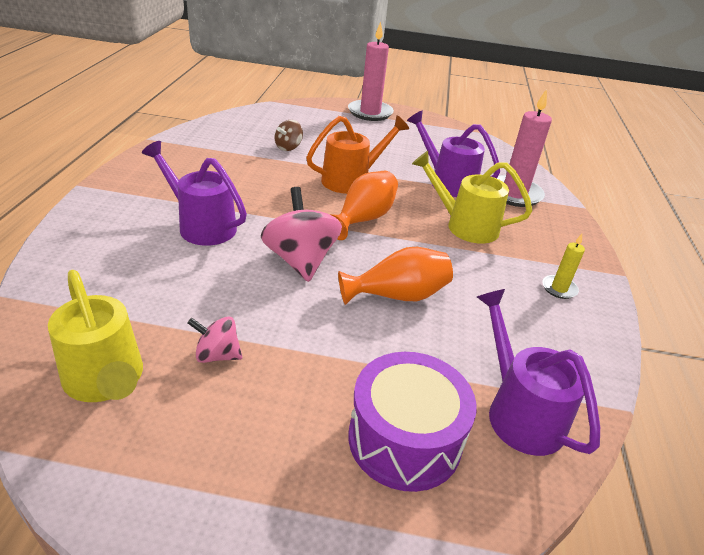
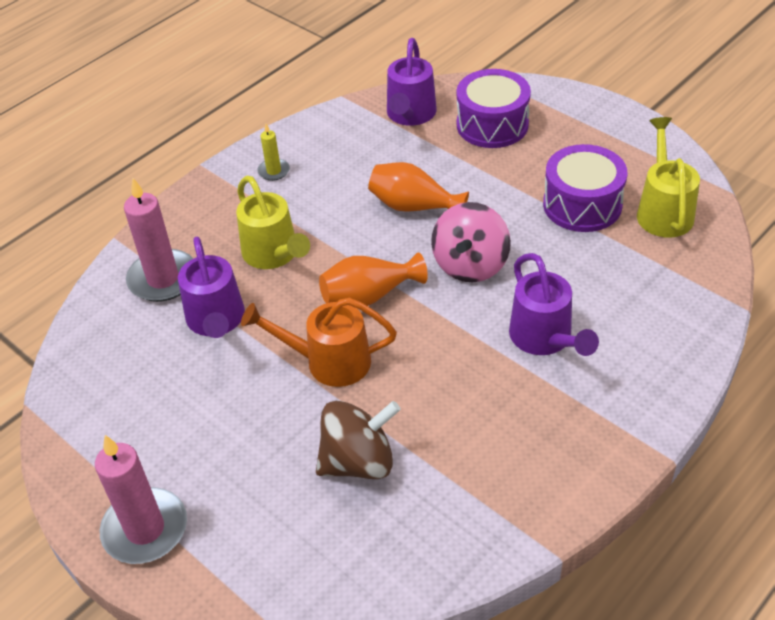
camera: 140 degrees left, 10 degrees up
(217, 355) = (582, 205): pink spinning top -> purple drum
(288, 147) = (358, 461): brown spinning top -> brown spinning top, size x1.84

